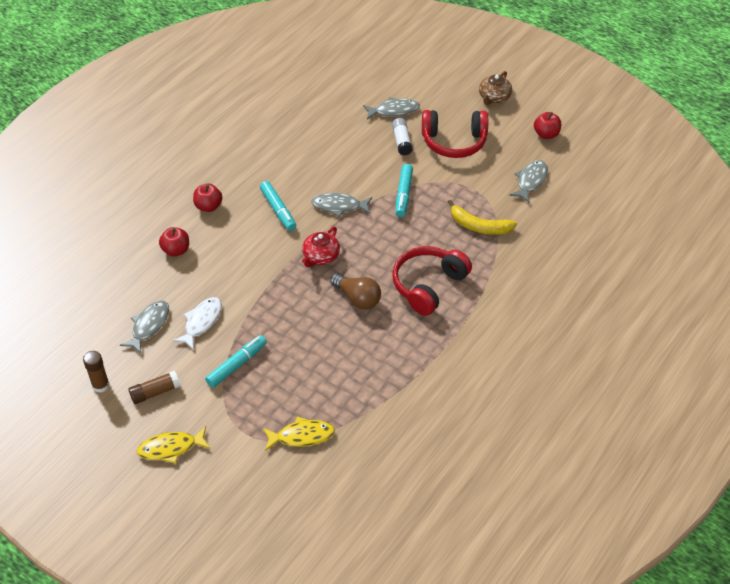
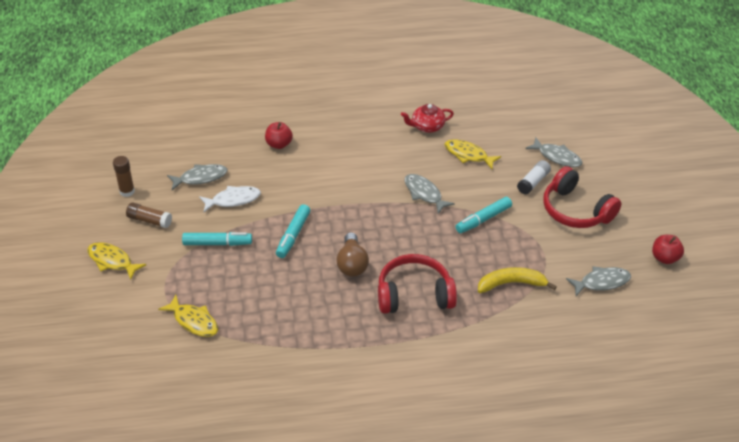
camera: 45 degrees right, 5 degrees down
(208, 206) = (336, 131): red apple -> none
(278, 210) = (378, 166): turquoise marker -> turquoise marker (293, 235)
(320, 256) = (365, 217): red teapot -> red teapot (427, 126)
(332, 153) = (468, 155): none -> yellow fish
(479, 226) = (511, 284): yellow banana -> yellow banana turned 105 degrees clockwise
(494, 97) = (655, 201): brown teapot -> none

